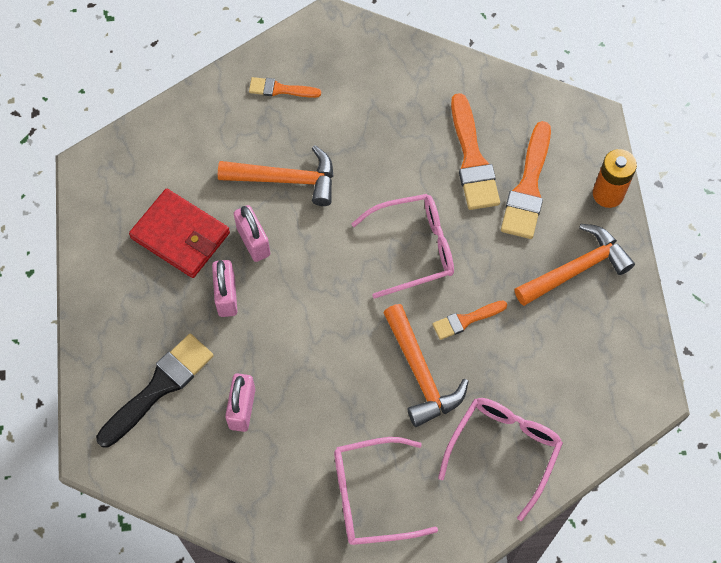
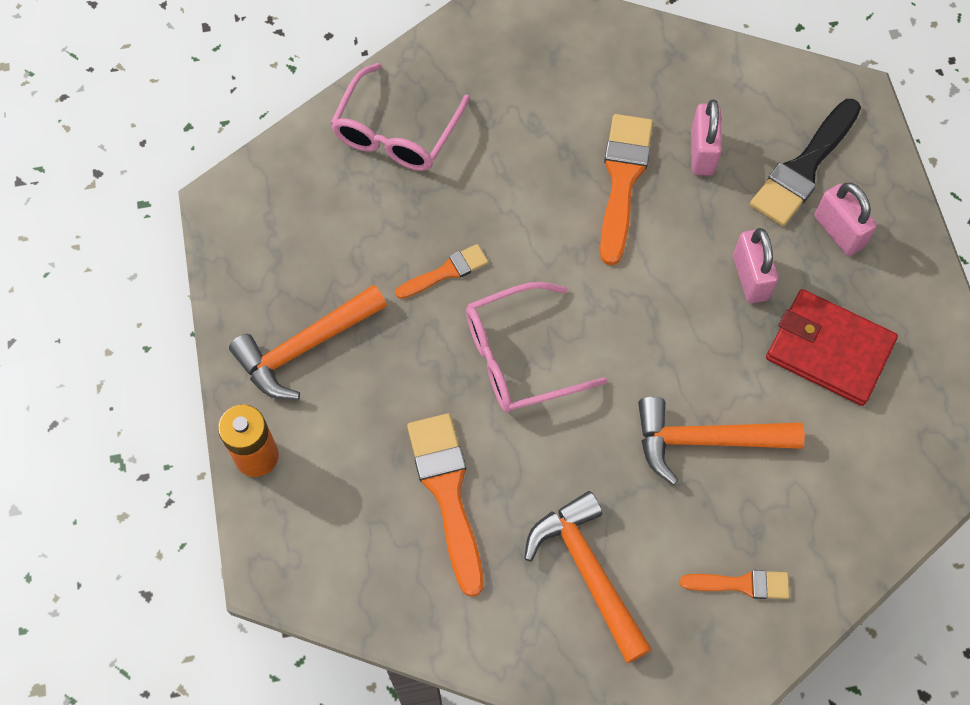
camera: 175 degrees right, 0 degrees up
(253, 241) = (731, 349): pink padlock -> pink padlock (838, 232)
(371, 496) = (541, 77): pink glasses -> none
(421, 374) = (497, 205): orange hammer -> orange hammer (587, 571)
(528, 187) = (368, 456): orange brush -> orange brush (622, 180)

